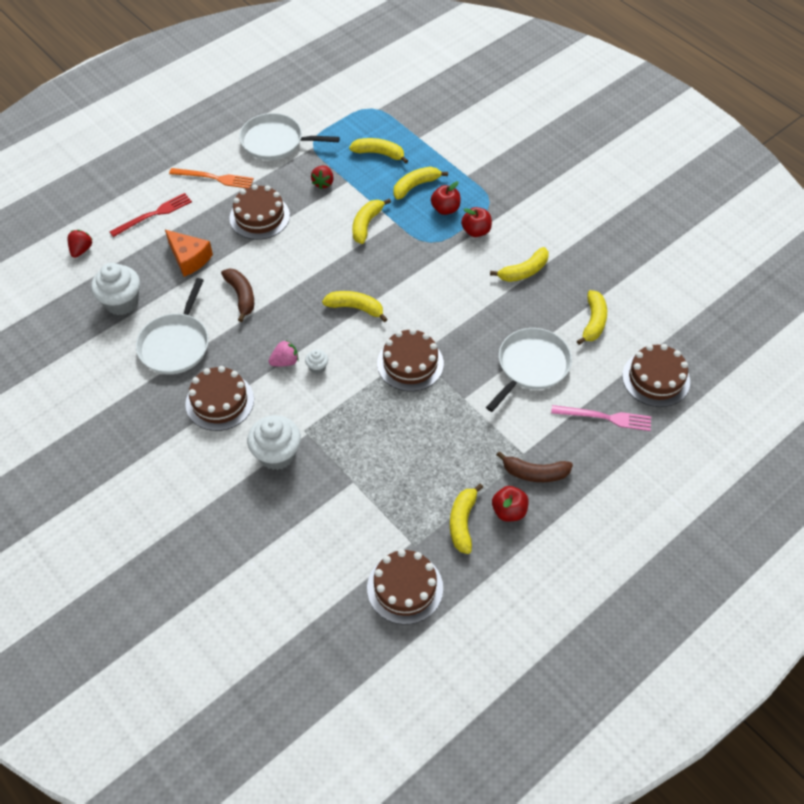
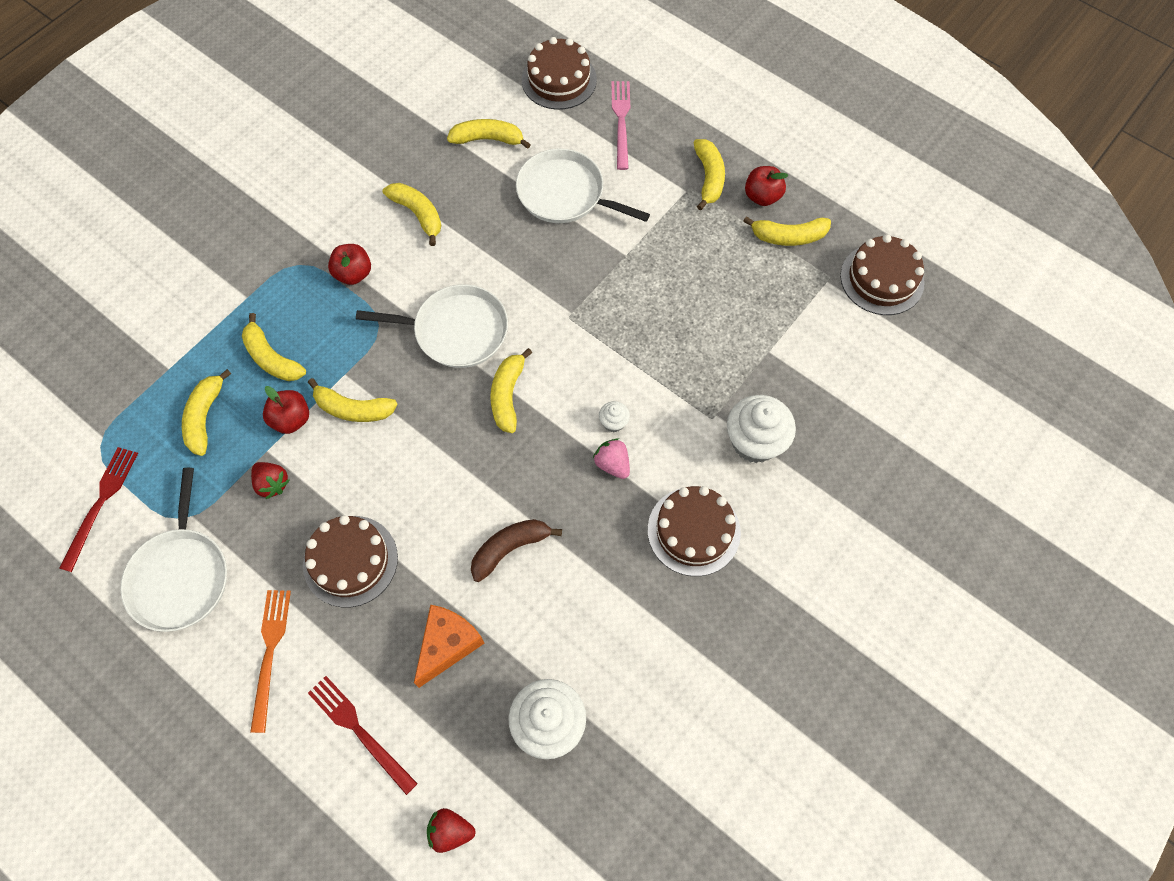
camera: 100 degrees left, 10 degrees up
(176, 344) = (611, 617): white pan -> white pan (456, 330)
(323, 183) = (272, 484): red strawberry -> red strawberry turned 45 degrees clockwise
(332, 109) = (101, 503): none -> red fork
(410, 363) = (586, 318): brown cake -> none
(445, 209) = (315, 315): red apple -> red apple (291, 419)
(534, 473) = (708, 178): brown banana -> yellow banana

